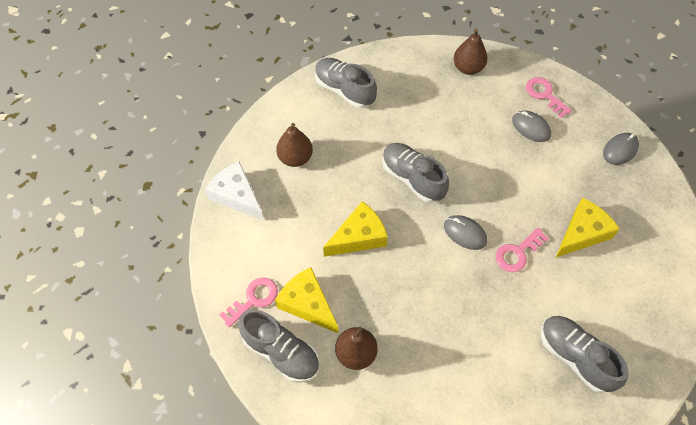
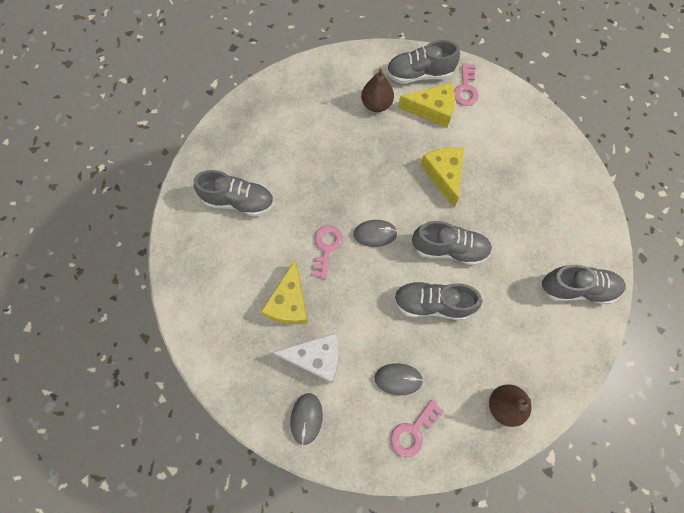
camera: 140 degrees right, 10 degrees up
(236, 196) = (550, 140): white cheese -> white cheese (316, 358)
(295, 158) = (546, 198): brown pear -> none
(358, 236) = (444, 175): yellow cheese -> yellow cheese turned 150 degrees clockwise
(462, 153) = (432, 304): none -> grey shoe
(544, 95) = (413, 431): pink key -> pink key turned 120 degrees clockwise

